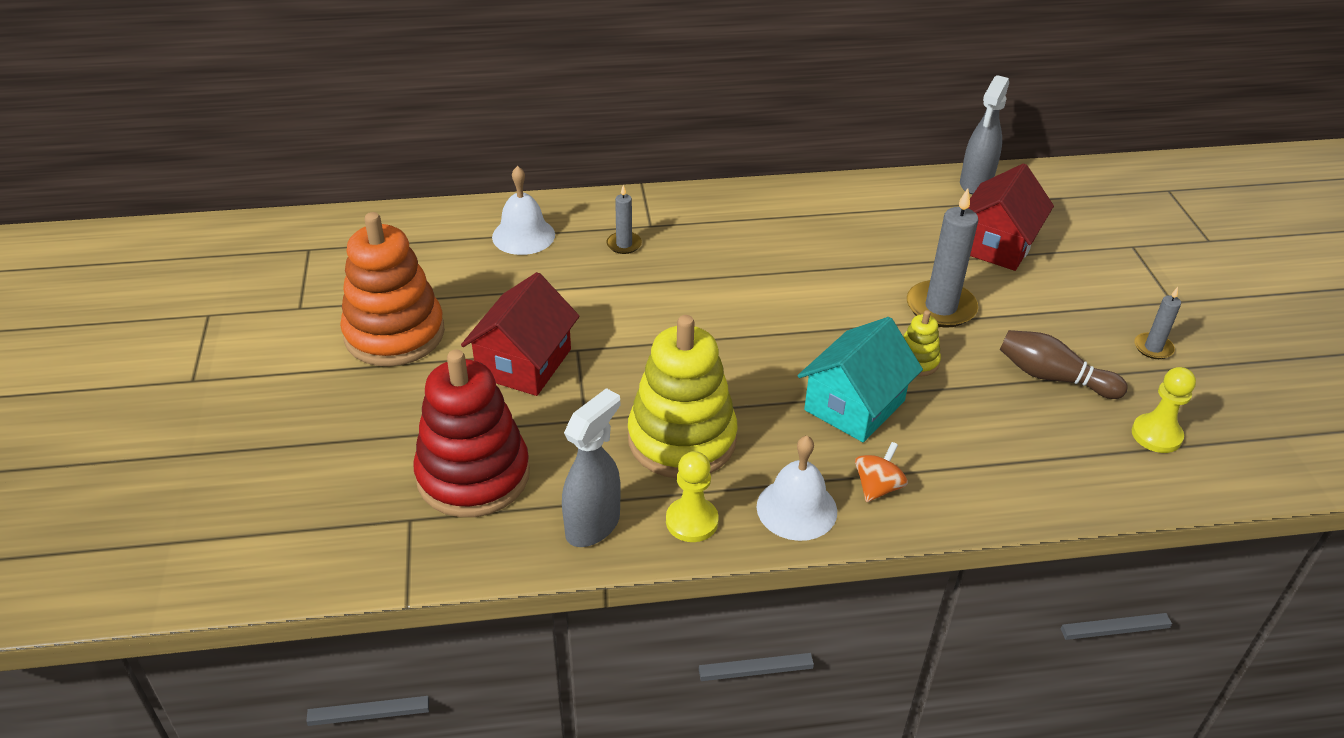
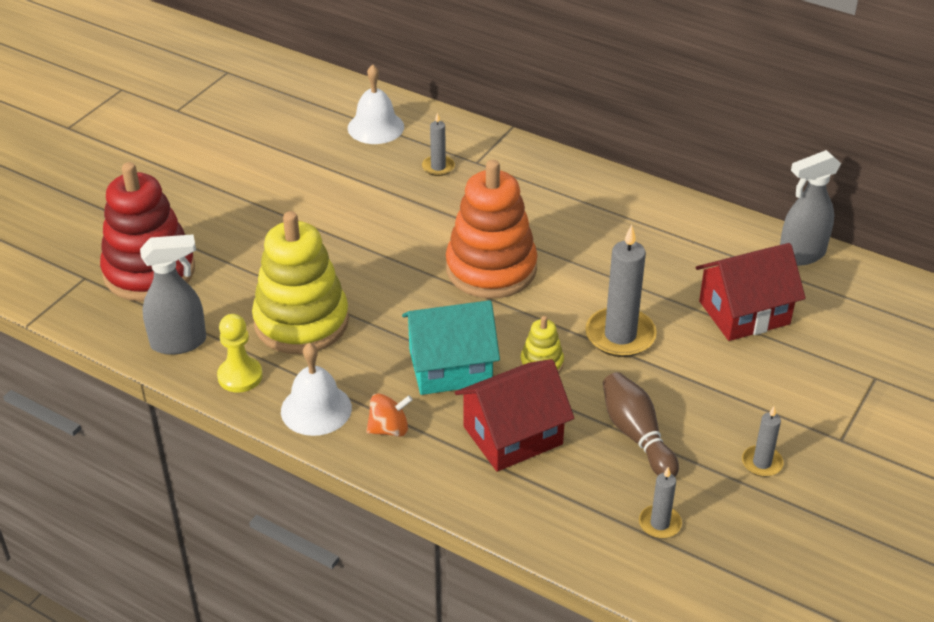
camera: 40 degrees right, 0 degrees up
(394, 334) = (211, 156): orange stacking toy -> orange stacking toy (491, 269)
(524, 363) = (266, 217): red house -> red house (512, 435)
(1156, 435) = (659, 523): yellow pawn -> grey candle

